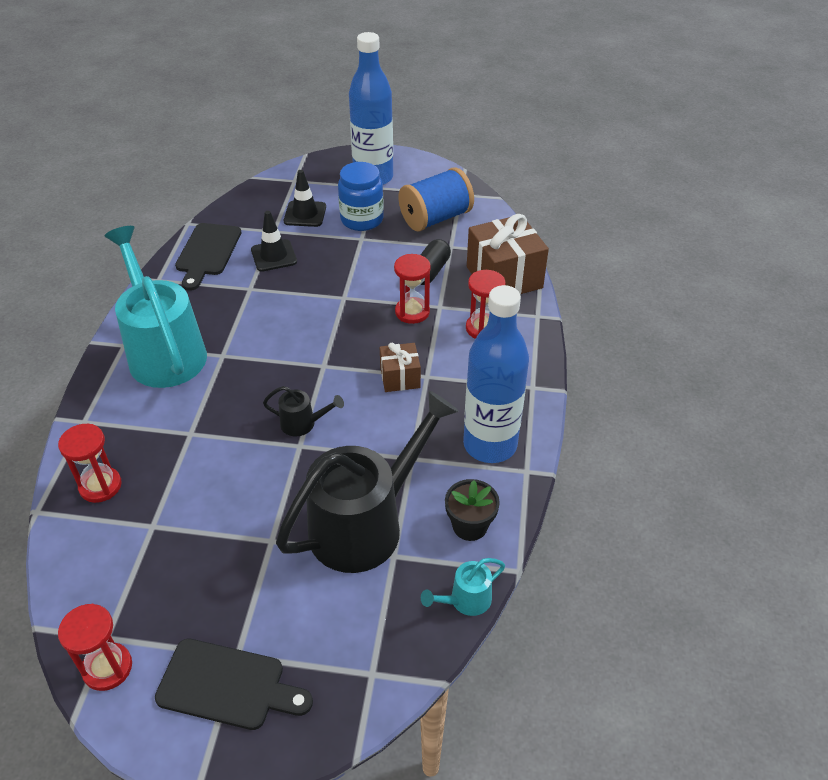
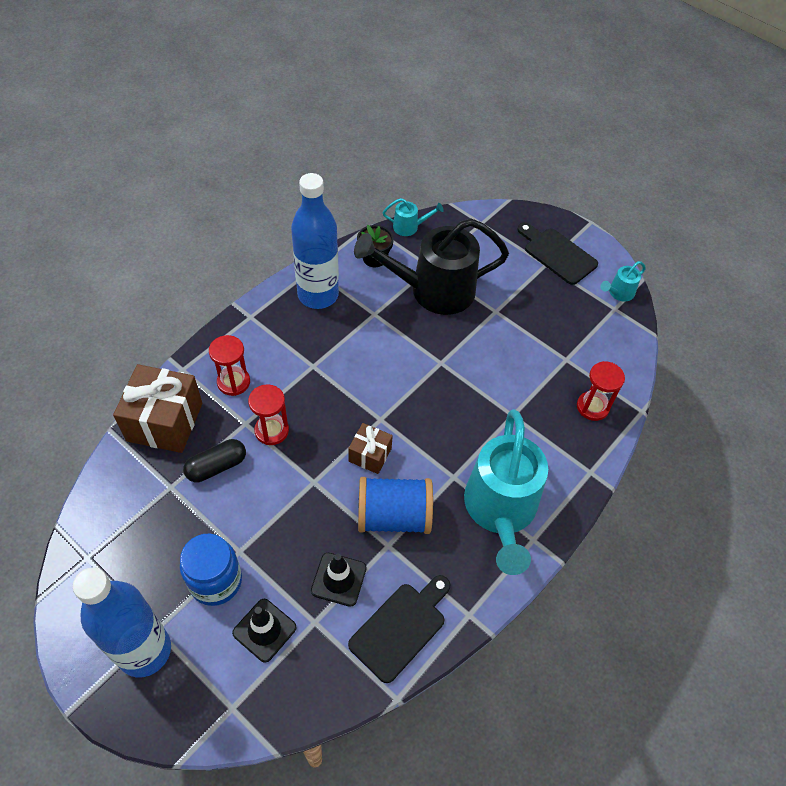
camera: 150 degrees left, 10 degrees up
(107, 668) = (618, 293): red hourglass -> turquoise watering can
(303, 424) = (428, 377): black watering can -> none
(400, 377) = (332, 375): brown gift -> brown gift (370, 455)
(435, 218) = (146, 535): blue spool -> blue spool (393, 516)

